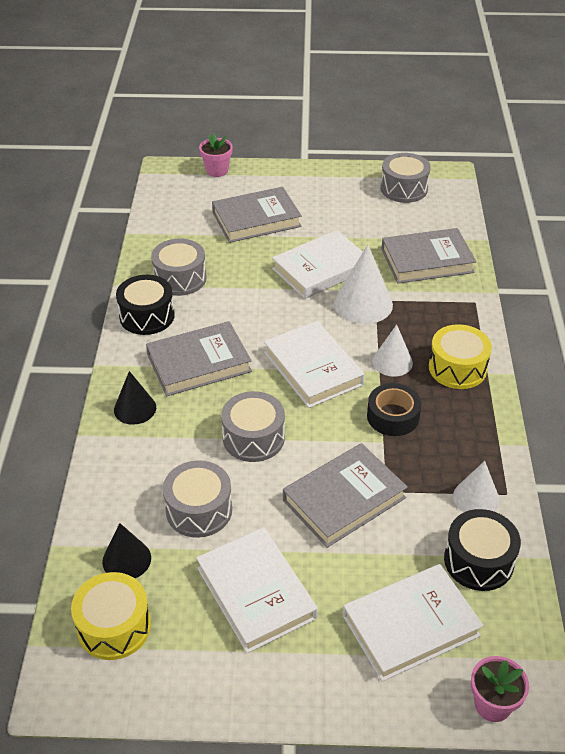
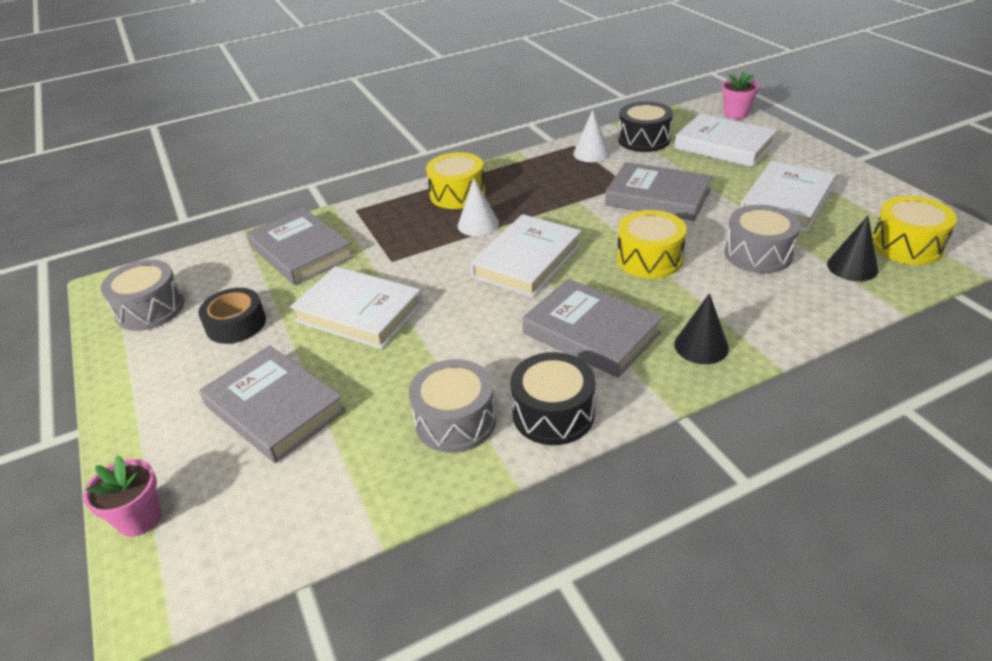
camera: 115 degrees left, 5 degrees down
(253, 438) = (649, 259): grey drum -> yellow drum
(363, 304) = (403, 265): white cone -> none
(393, 416) = (546, 204): black tape -> black tape (236, 324)

